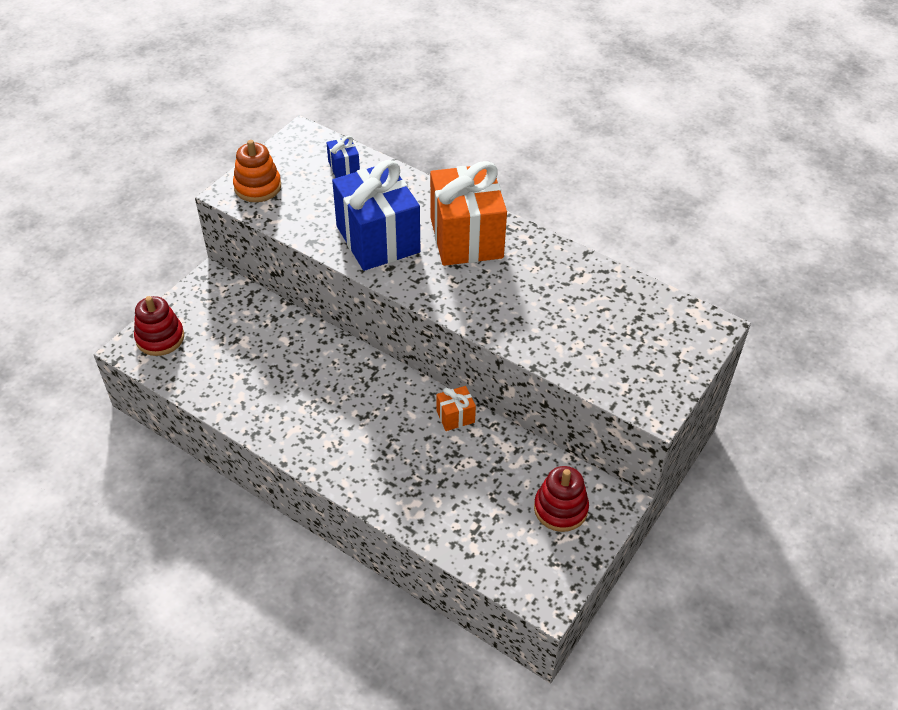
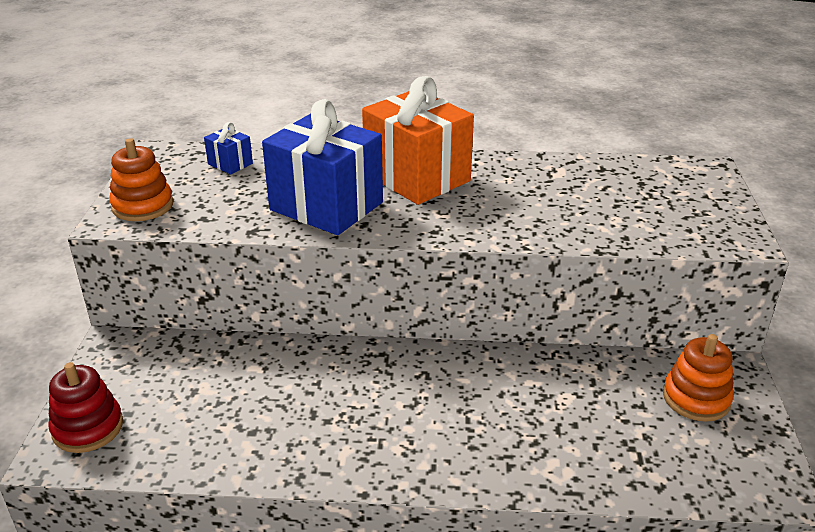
camera: 30 degrees left, 15 degrees down
(455, 416) = (510, 362): orange gift -> none
(560, 508) = (696, 398): red stacking toy -> orange stacking toy

